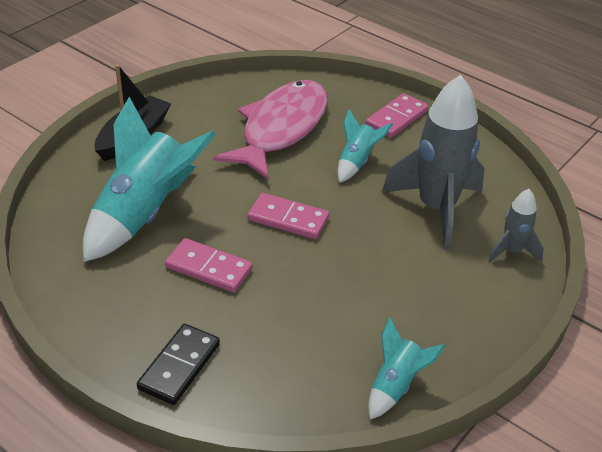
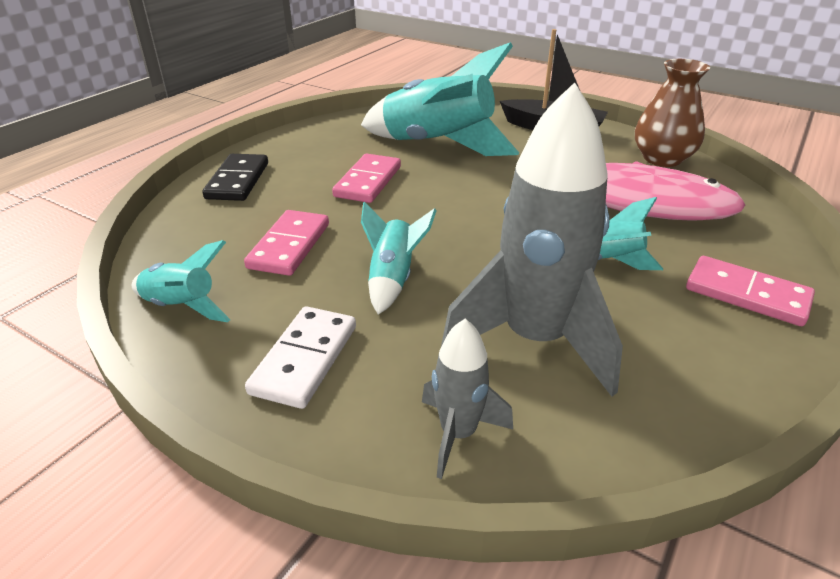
camera: 85 degrees right, 5 degrees down
(179, 366) = (237, 181): black domino -> black domino turned 75 degrees clockwise
(215, 96) = (662, 159): none -> brown vase
(288, 219) = (460, 218): pink domino -> pink domino (289, 246)
(368, 264) = (393, 279): none -> turquoise rocket
(455, 312) = (305, 359): none -> white domino

